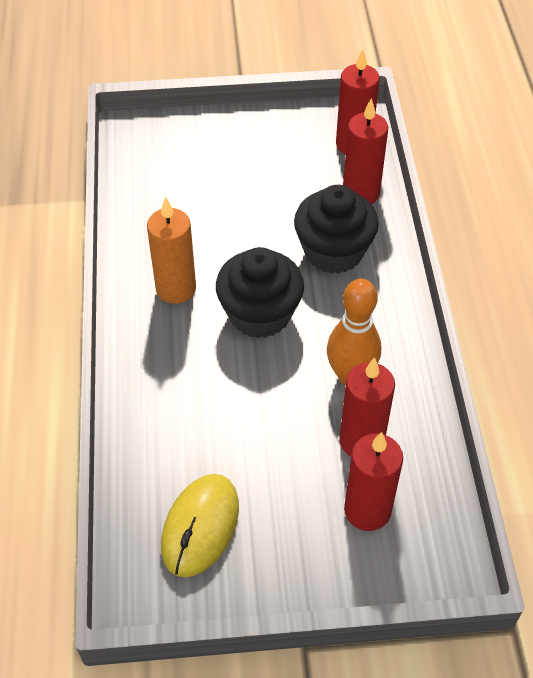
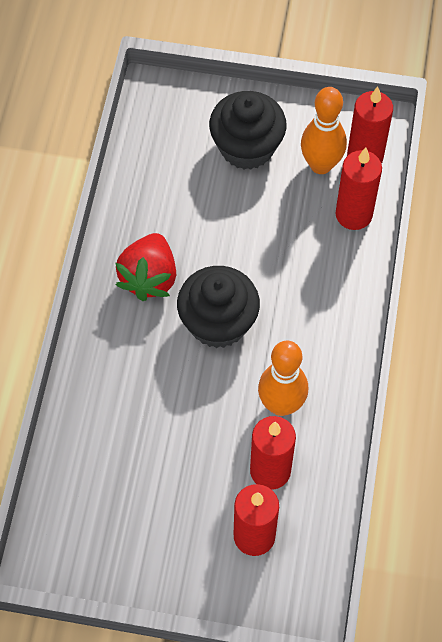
camera: 15 degrees right, 10 degrees up
(176, 289) = (149, 278): orange candle -> red strawberry
(200, 526) = (108, 514): yellow mouse -> none
(314, 159) = (321, 165): none -> orange bowling pin
(333, 251) = (307, 273): black cupcake -> black cupcake (247, 147)

